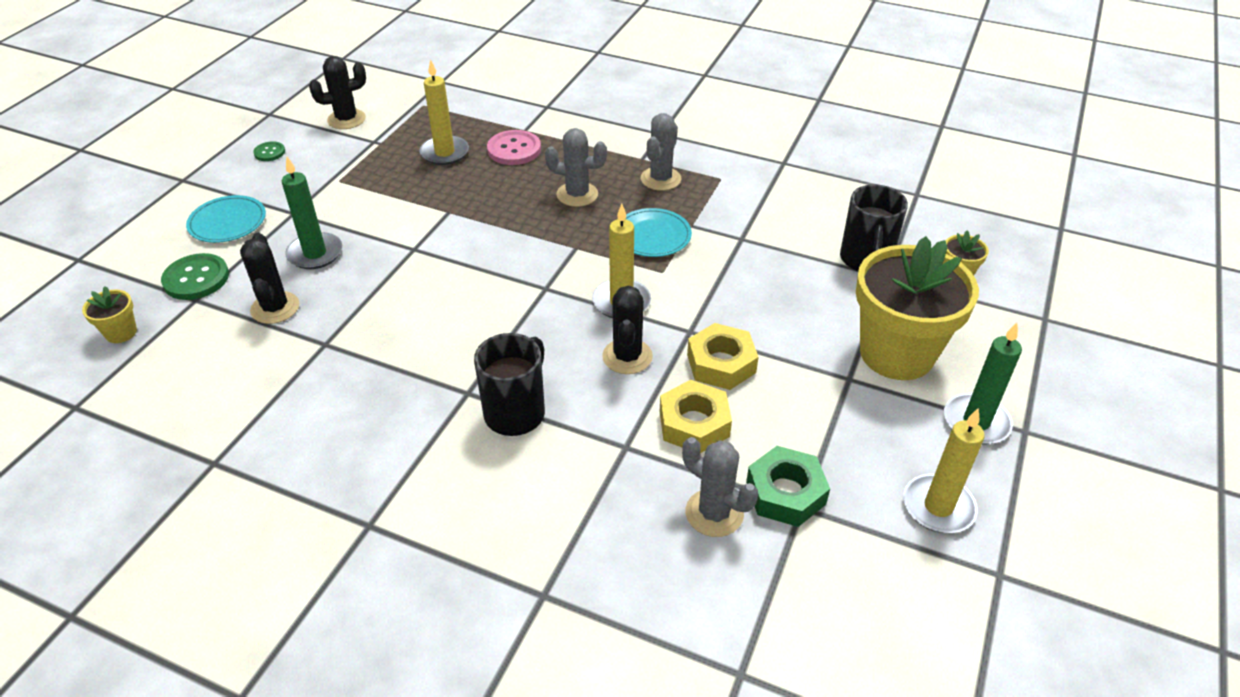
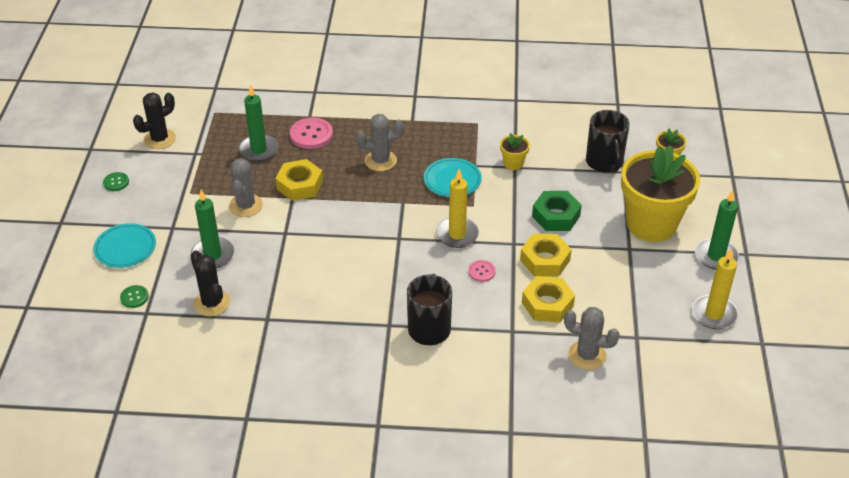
camera: 20 degrees left, 0 degrees up
(121, 333) = (108, 351): yellow flower pot -> yellow flower pot (513, 163)
(196, 279) = (134, 297): green button -> green button, size x0.56
(444, 153) = (259, 150): yellow candle -> green candle
(466, 200) = (300, 185): none -> yellow nut
(627, 356) = (481, 272): black cactus -> pink button
(660, 179) = (434, 134): grey cactus -> grey cactus (246, 206)
(785, 493) = (623, 331): green nut -> green nut (556, 216)

